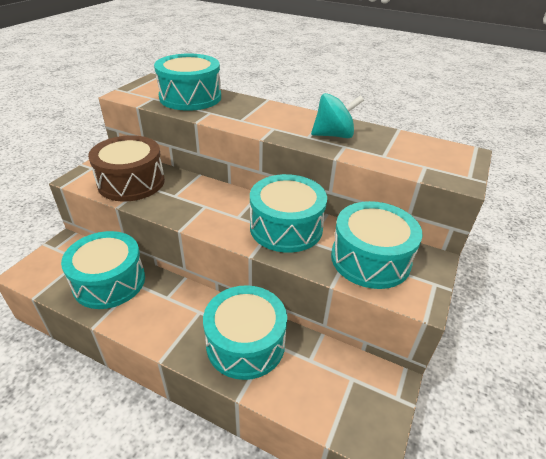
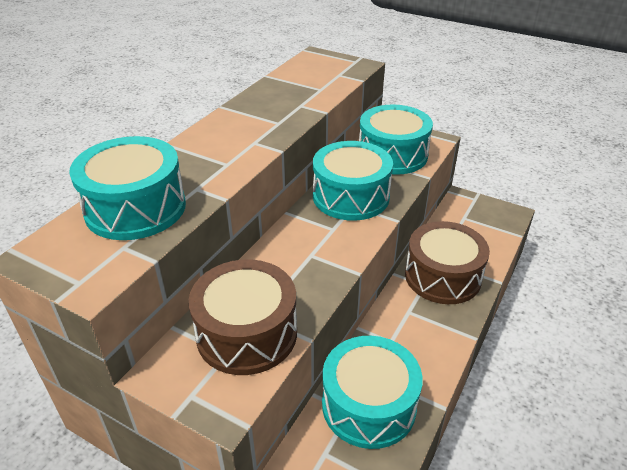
camera: 85 degrees left, 0 degrees up
(245, 343) = (442, 276): turquoise drum -> brown drum
(333, 135) = (277, 108): turquoise spinning top -> none

